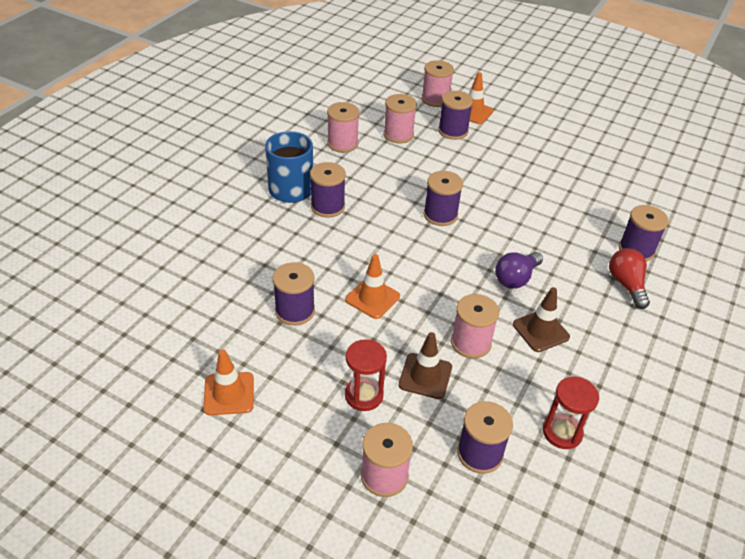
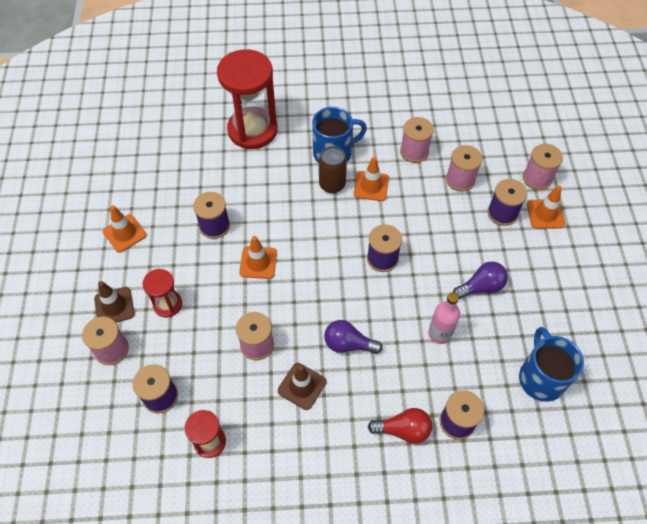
camera: 60 degrees right, 15 degrees up
(200, 228) = (252, 130): none -> red hourglass
(327, 206) = (332, 184): purple spool -> brown can
(354, 184) = (371, 186): none -> orange traffic cone
(425, 376) = (207, 331): brown traffic cone -> brown traffic cone (114, 306)
(515, 176) = (481, 287): none -> purple light bulb
(544, 219) = (440, 333): none -> pink bottle
(621, 187) = (541, 377): none -> blue mug
(626, 285) = (403, 430): red light bulb -> red light bulb turned 45 degrees clockwise

